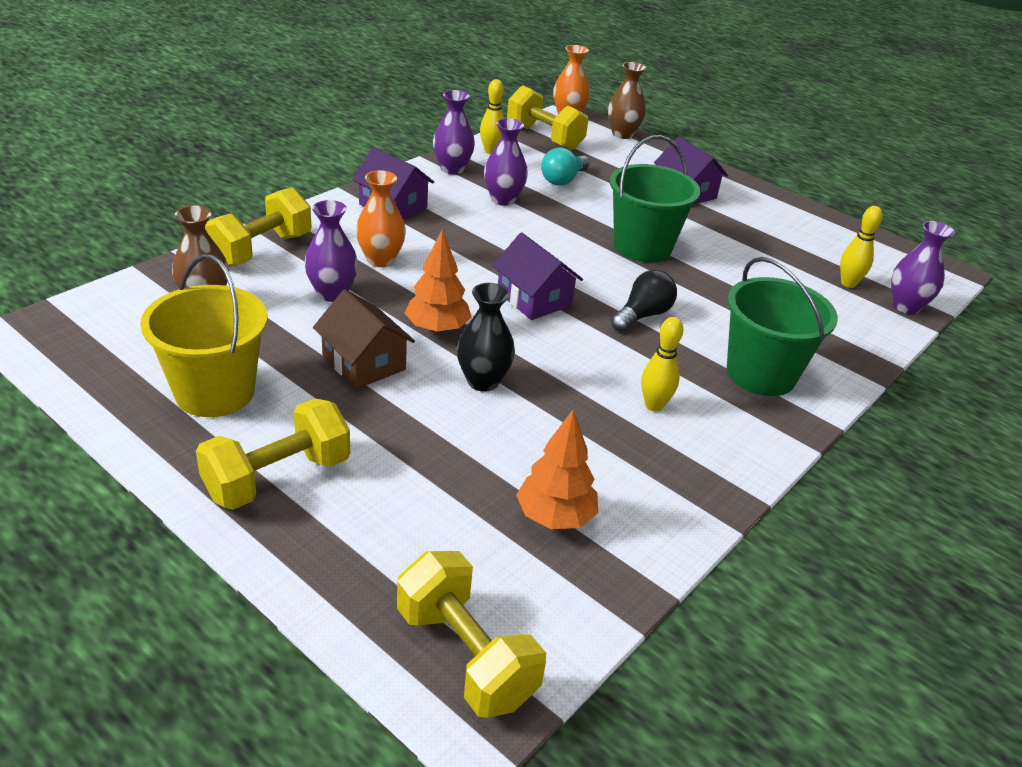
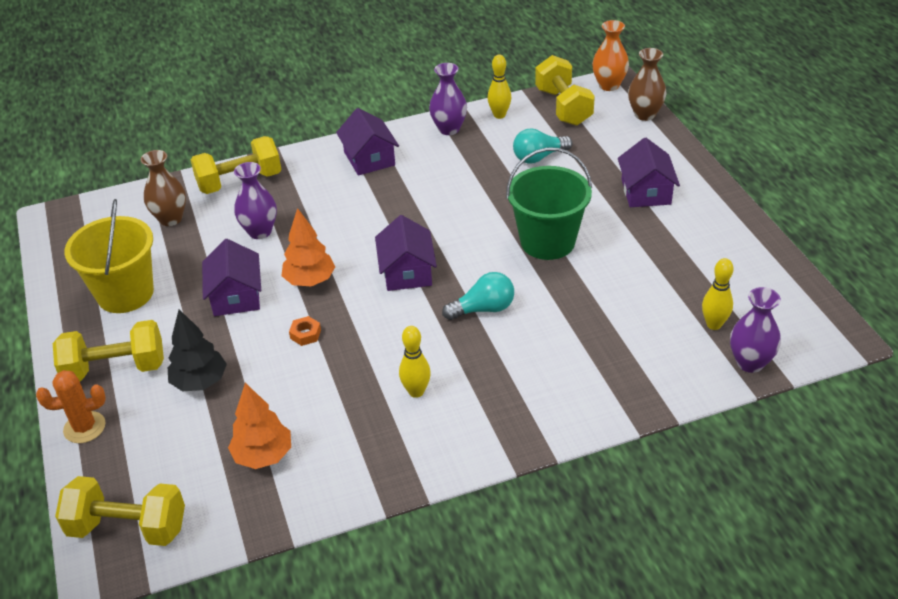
camera: 35 degrees right, 5 degrees up
(295, 557) = (84, 427): none -> orange cactus
(364, 362) = (236, 296): brown house -> purple house
(380, 260) = (318, 209): orange vase -> none
(404, 462) = (200, 382): none -> black tree
(465, 655) = (128, 528): yellow dumbbell -> yellow dumbbell turned 75 degrees counterclockwise
(483, 381) = (305, 334): black vase -> orange nut
(503, 200) = (466, 169): purple vase -> none
(642, 315) = (483, 309): black light bulb -> turquoise light bulb
(761, 374) = (534, 390): green bucket -> none

